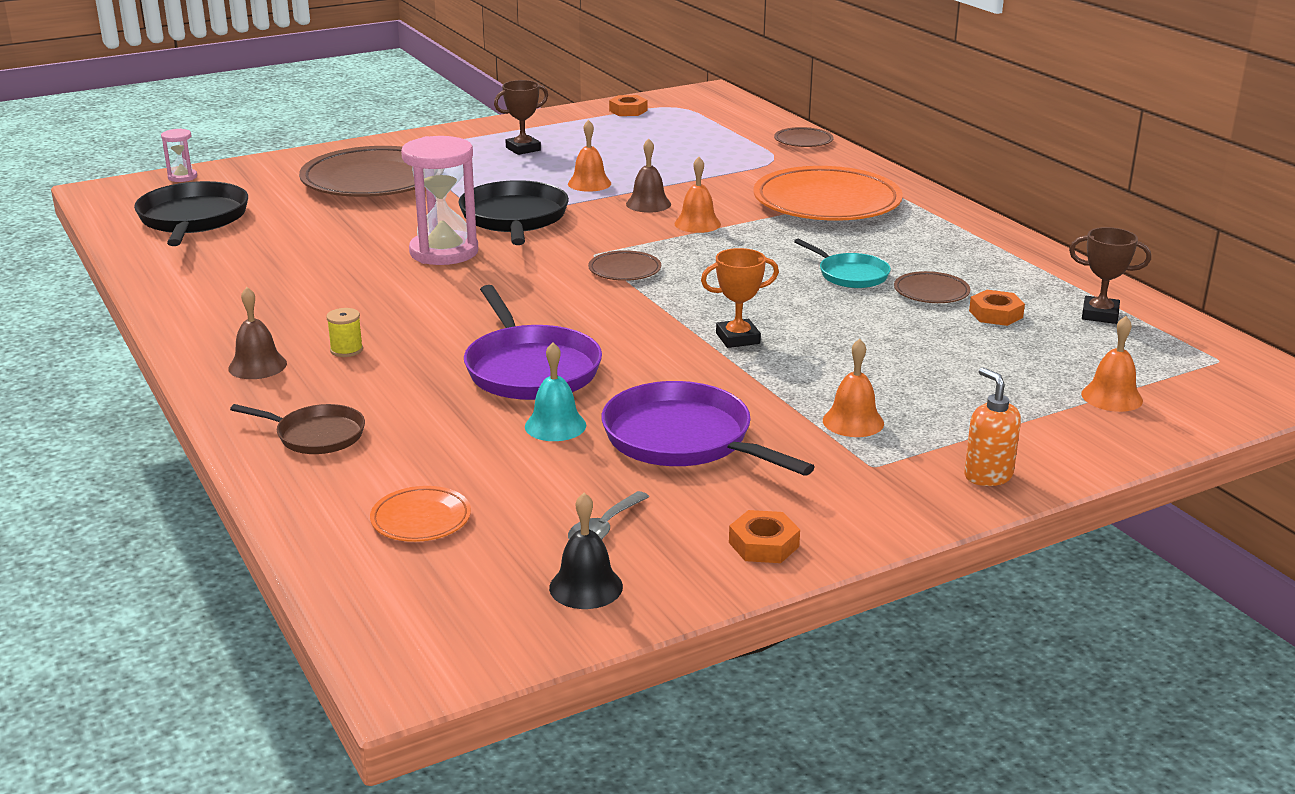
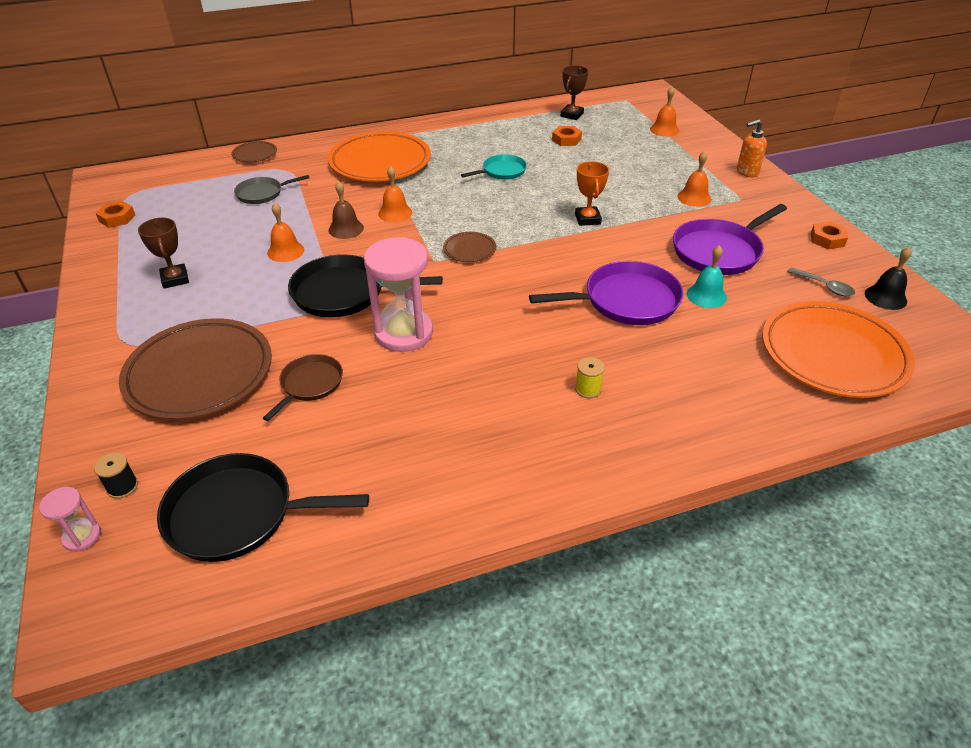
camera: 80 degrees left, 15 degrees up
(232, 179) = (122, 487): none -> black spool
(257, 366) = (613, 441): brown bell -> none
(316, 435) = (730, 403): brown pan -> brown pan (310, 384)
(421, 519) = (833, 354): orange plate -> orange plate, size x2.25
(710, 157) = (262, 193): none -> grey pan
(931, 292) = (533, 152): brown plate -> none

